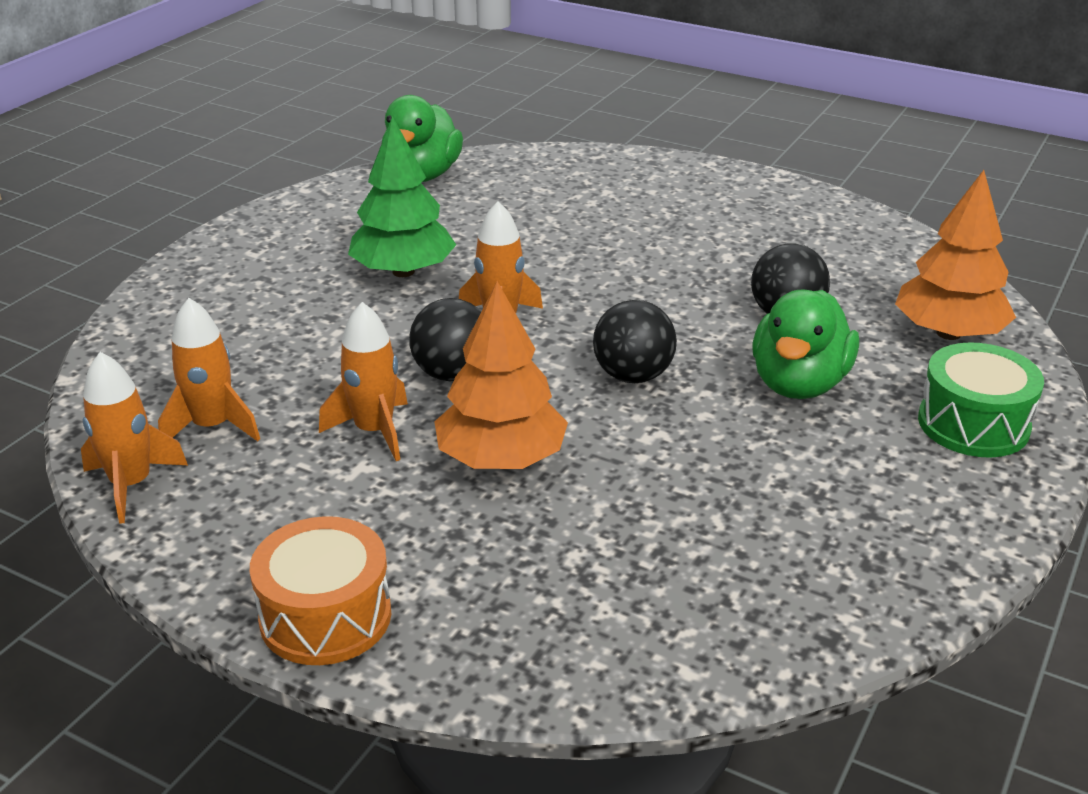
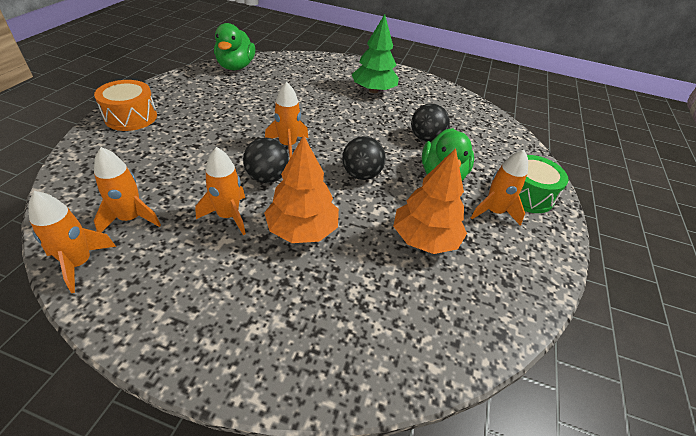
camera: 15 degrees left, 10 degrees up
(325, 616) = (212, 352): orange drum -> orange drum (131, 117)
(403, 271) = (232, 118): green tree -> green tree (373, 90)
(887, 450) = (493, 212): none -> orange rocket
(948, 333) = (500, 146): orange tree -> orange tree (424, 239)

